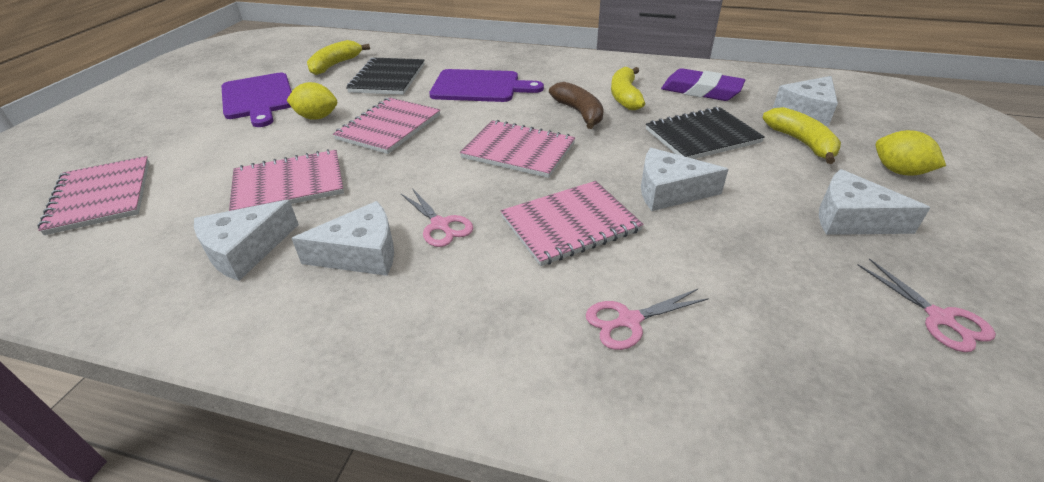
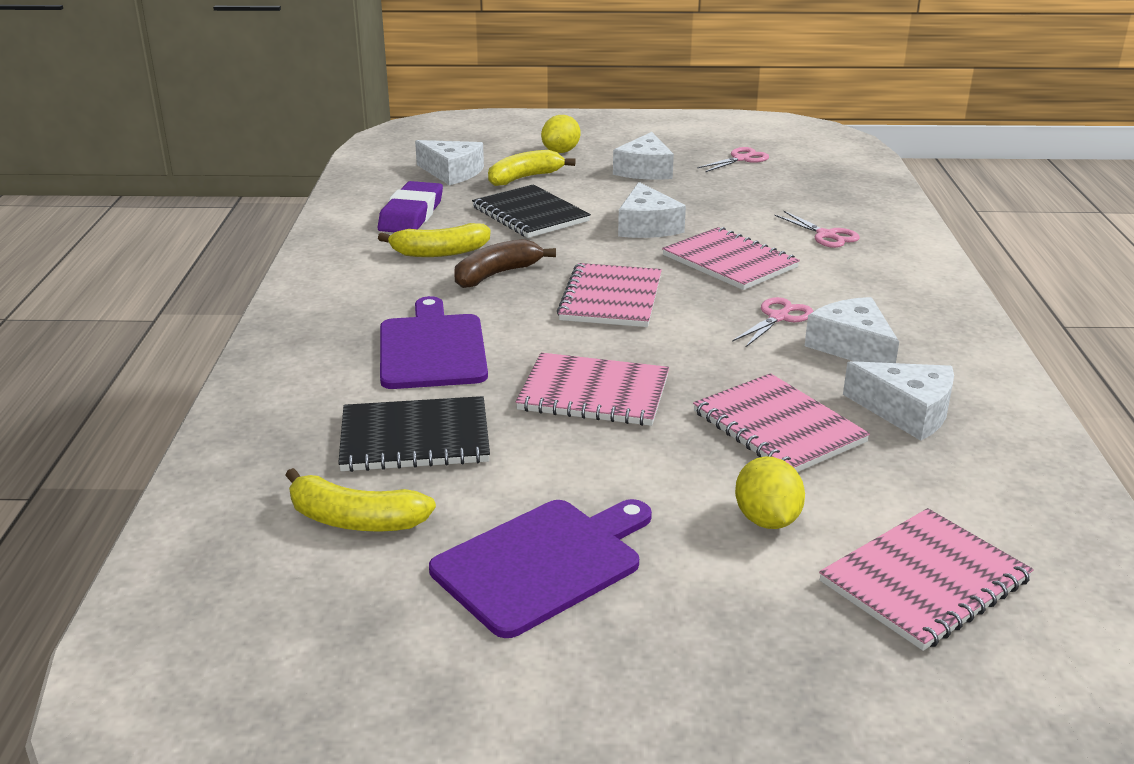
camera: 105 degrees left, 10 degrees down
(317, 117) = (591, 466): yellow lemon -> yellow lemon (766, 520)

